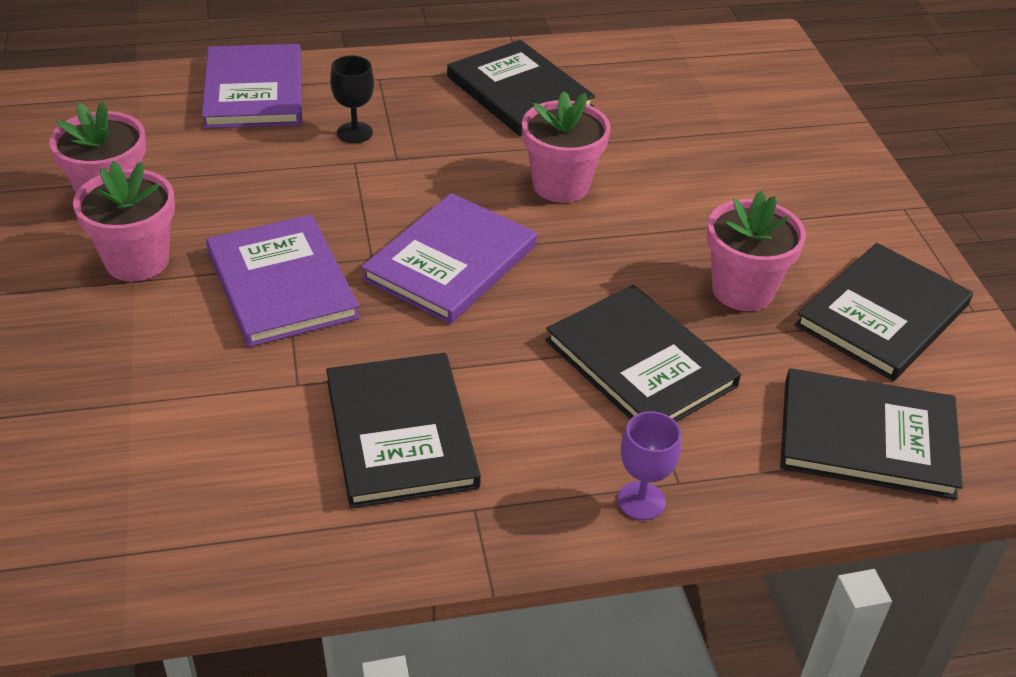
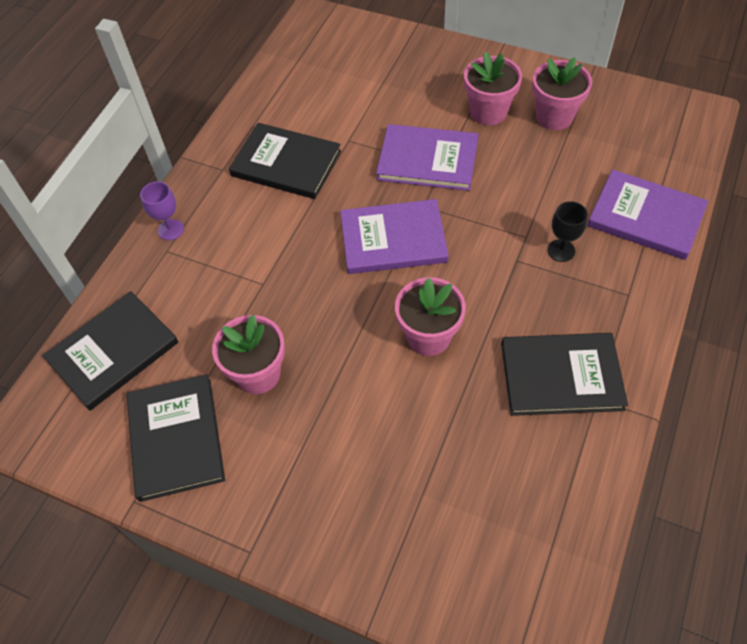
camera: 130 degrees right, 15 degrees up
(451, 262) = (393, 239): purple book -> purple book turned 75 degrees counterclockwise
(640, 363) = (248, 282): black book -> none

